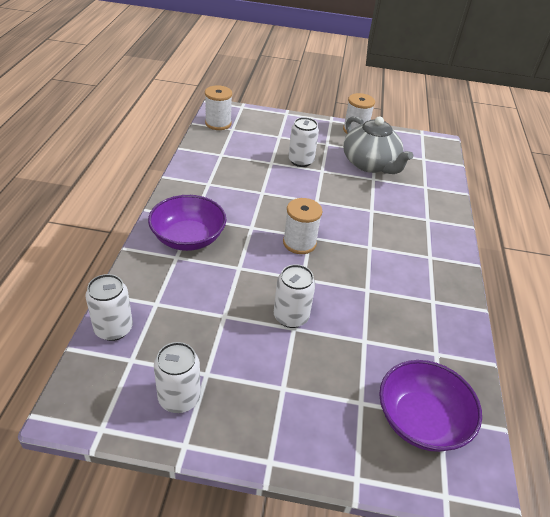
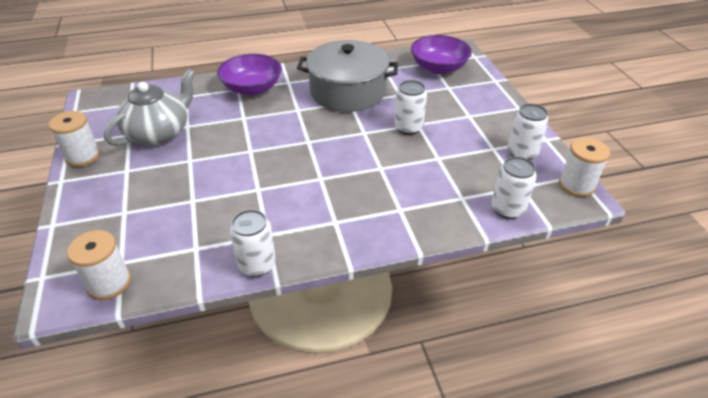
camera: 110 degrees left, 0 degrees up
(188, 238) = (368, 212): purple bowl -> purple bowl (252, 88)
(299, 243) = (321, 145): white spool -> white spool (576, 185)
(301, 161) = (177, 179): white can -> white can (257, 264)
(390, 296) = (348, 91): none -> grey pot

